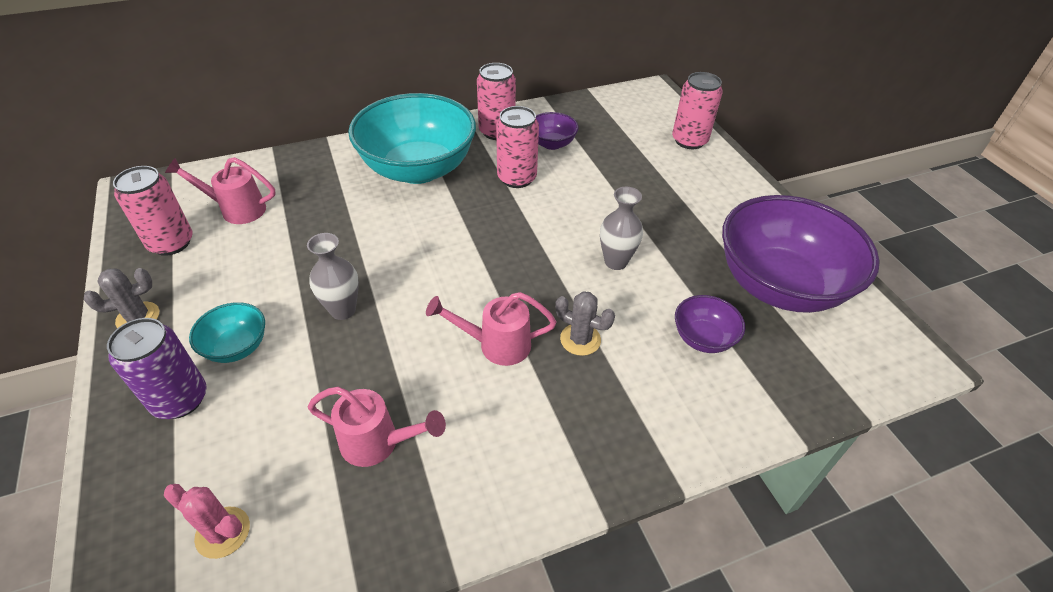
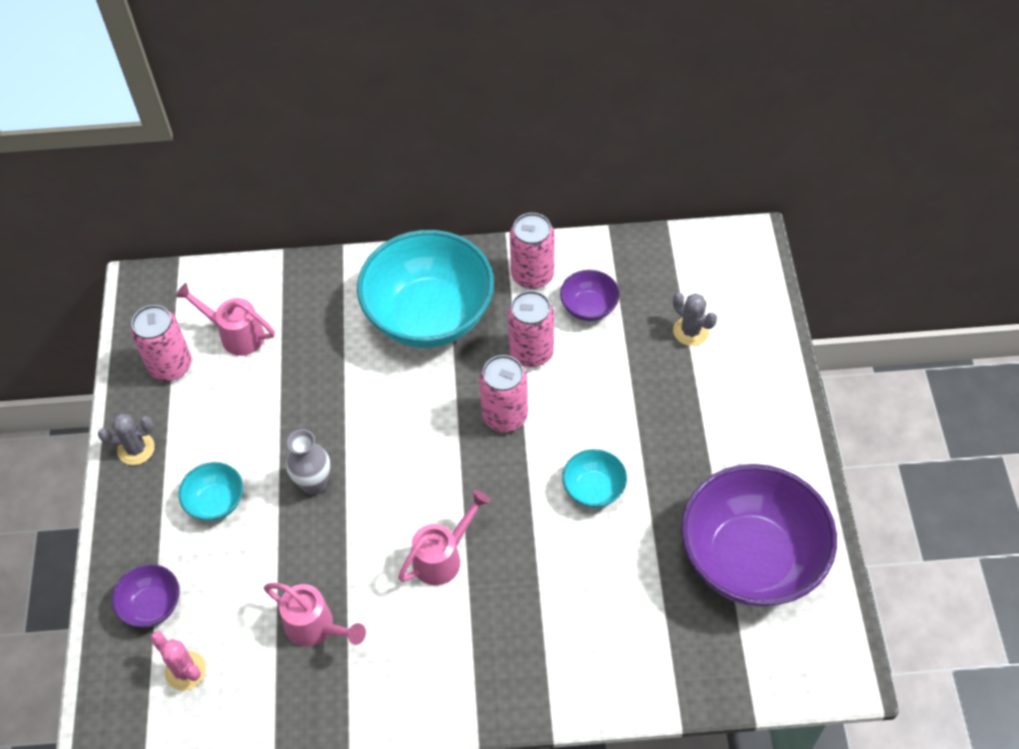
camera: 20 degrees right, 10 degrees up
(180, 399) = (164, 544): purple can -> none
(496, 345) = (443, 557): pink watering can -> pink watering can turned 120 degrees clockwise
(580, 339) = (522, 571): grey cactus -> grey cactus (691, 331)
(615, 262) = (593, 489): grey vase -> turquoise bowl
(689, 141) = (753, 336): pink can -> pink can (505, 415)
(703, 338) = (641, 599): purple bowl -> purple bowl (152, 605)

